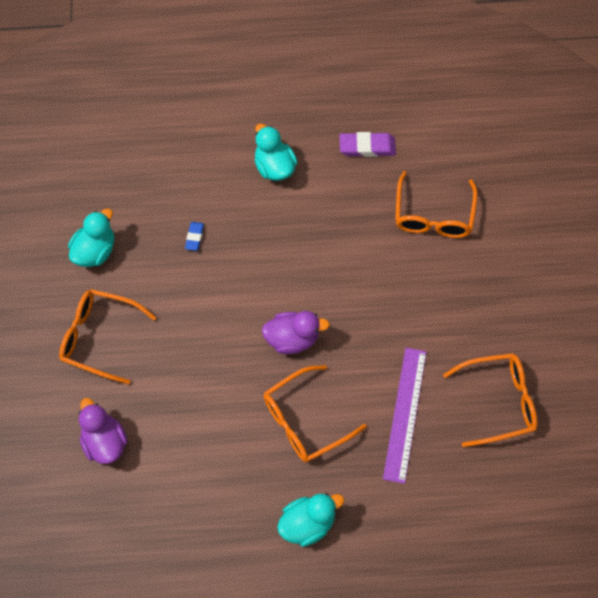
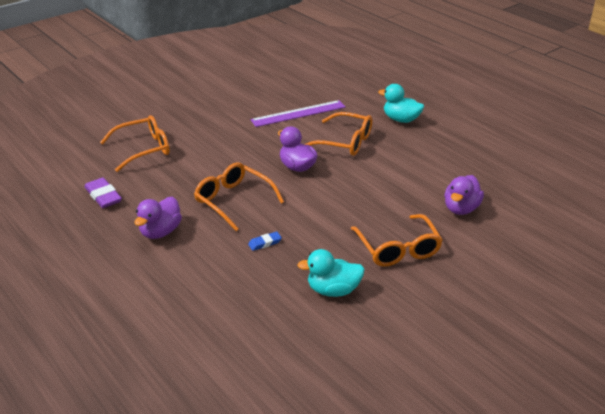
camera: 125 degrees left, 30 degrees down
(274, 167) = (160, 232): turquoise duck -> purple duck
(499, 401) = (255, 90): orange glasses -> orange glasses (233, 200)

